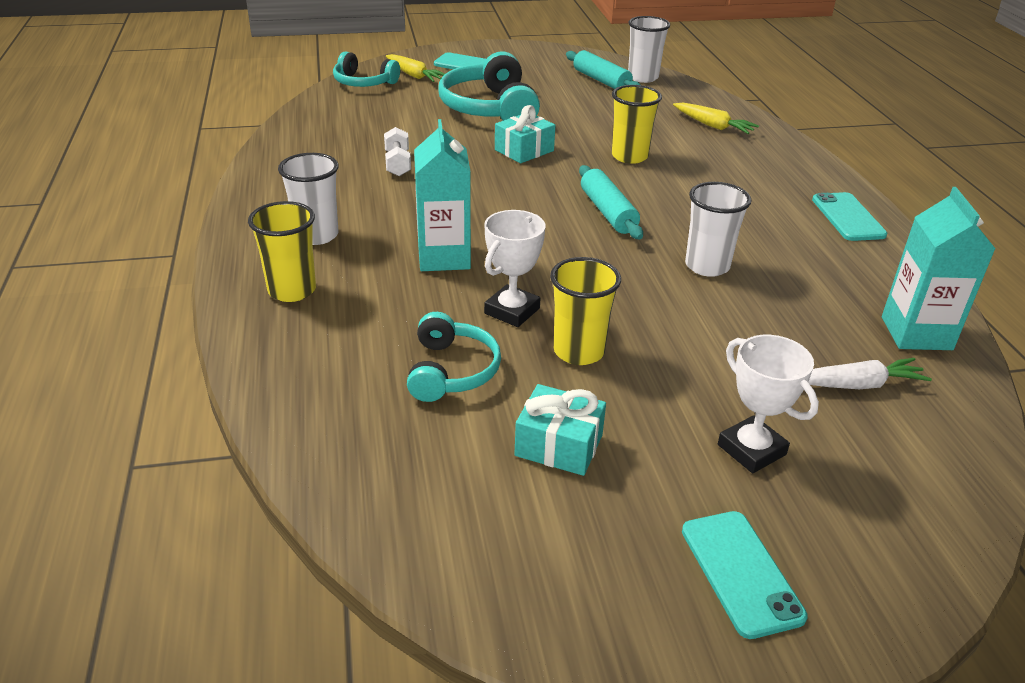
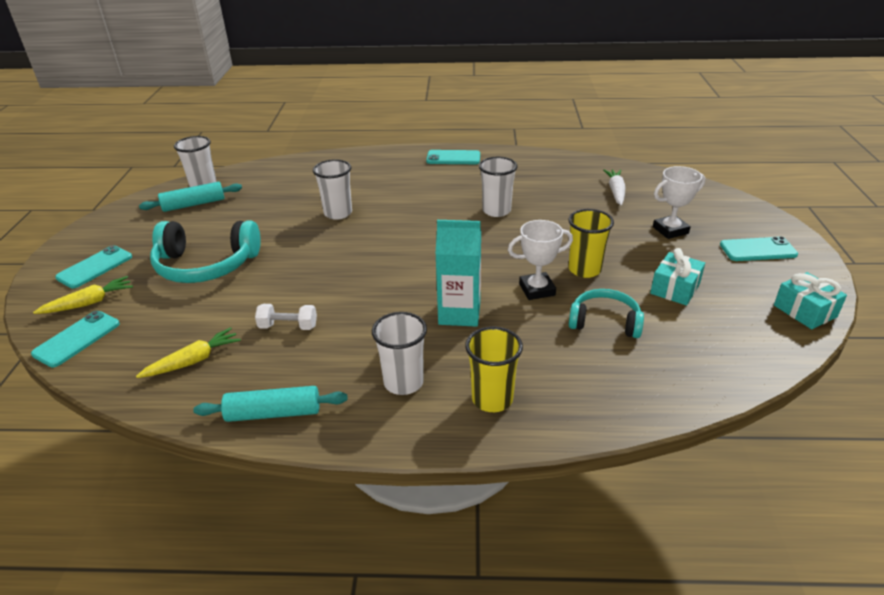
camera: 75 degrees left, 0 degrees up
(364, 82) = (77, 339): turquoise headphones -> turquoise phone
(512, 311) = (537, 289): white trophy -> white trophy turned 60 degrees counterclockwise
(524, 150) = (301, 257): turquoise gift -> turquoise gift (805, 311)
(608, 212) = (417, 234): turquoise rolling pin -> turquoise rolling pin (273, 413)
(629, 156) = (338, 213): yellow cup -> white cup
(713, 126) = (309, 174): yellow carrot -> yellow carrot (193, 361)
(916, 333) = (572, 167): turquoise carton -> none

